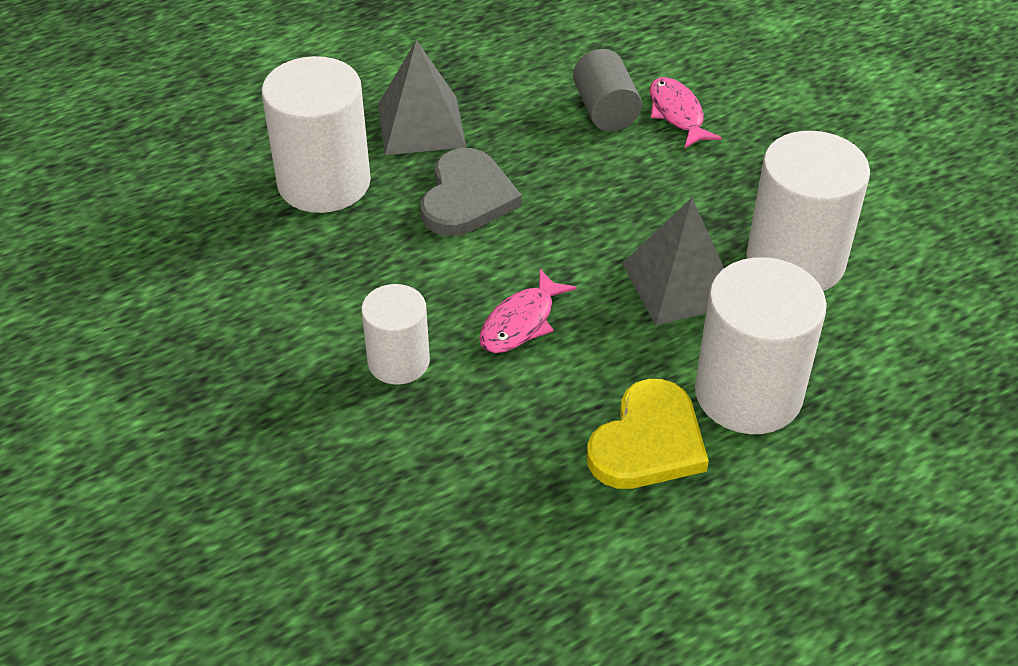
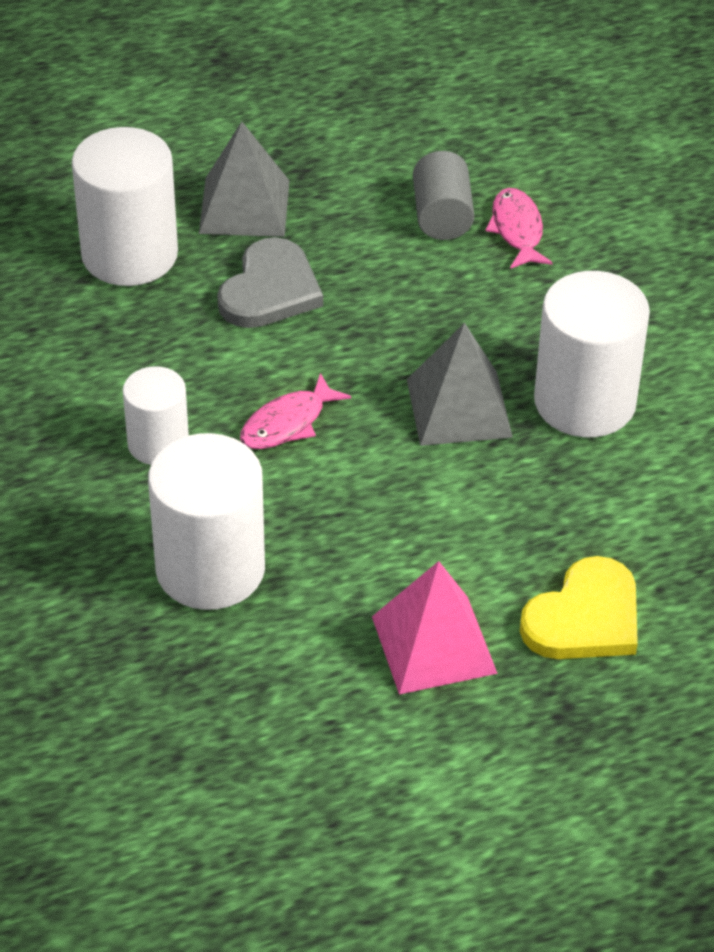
camera: 10 degrees right, 0 degrees up
(648, 442) = (375, 554): yellow heart -> yellow heart (584, 617)
(737, 529) = (433, 644): none -> pink pyramid
(748, 393) = (489, 523): white cylinder -> white cylinder (210, 569)

